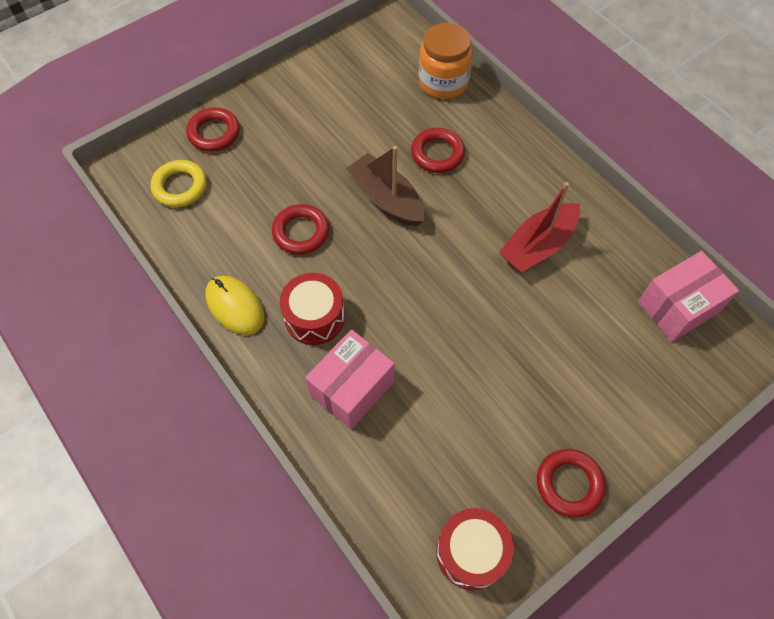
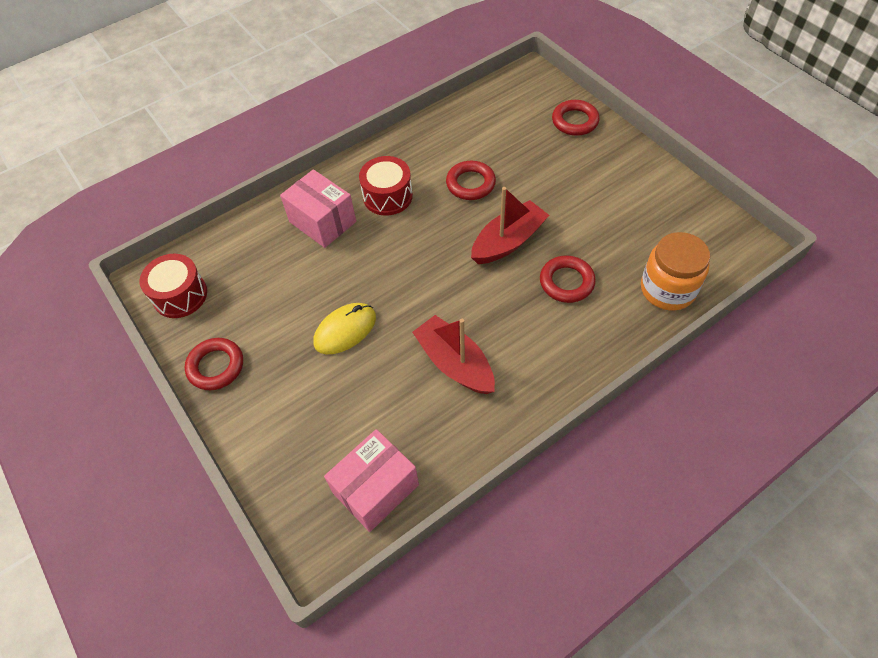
camera: 95 degrees right, 5 degrees down
(180, 187) = (515, 107): yellow ring -> none
(235, 306) = (401, 149): yellow mouse -> yellow mouse (345, 330)
(386, 199) = (508, 241): brown boat -> red boat
(678, 307) = (376, 488): pink box -> pink box turned 75 degrees clockwise

